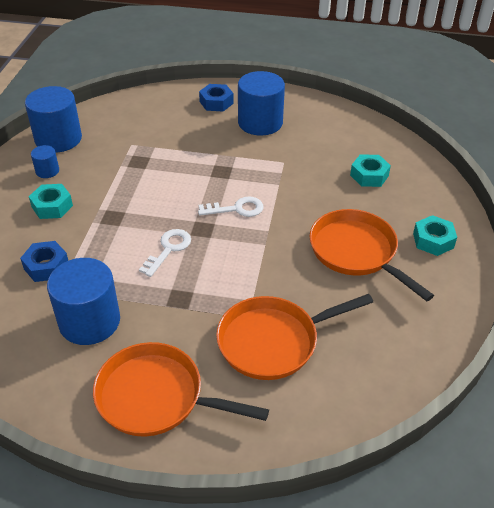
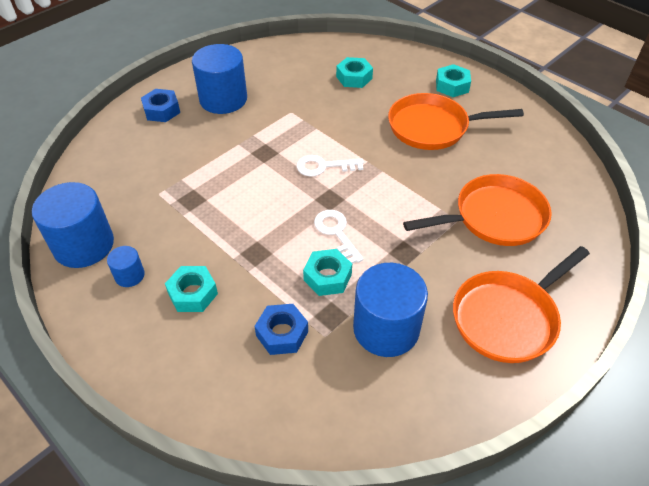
camera: 55 degrees left, 5 degrees up
(118, 265) = (327, 277): none -> turquoise nut
(237, 209) = (323, 166): white key -> white key turned 120 degrees counterclockwise
(274, 341) = (494, 217): orange pan -> orange pan turned 120 degrees counterclockwise

